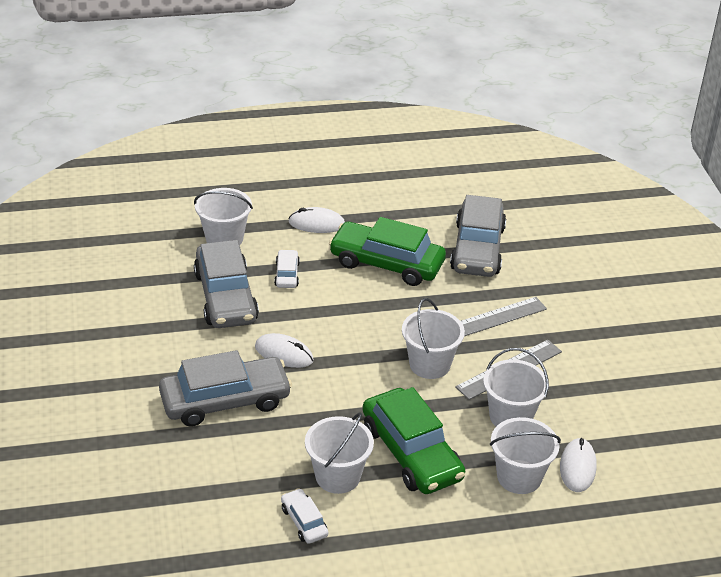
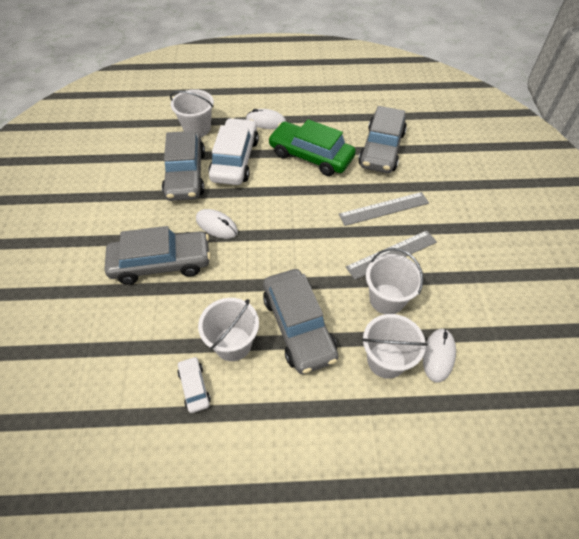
camera: 10 degrees right, 15 degrees up
(287, 274) = (235, 160): white car -> white car, size x2.14
(411, 453) = (298, 326): green car -> grey car
(429, 364) = (328, 244): white bucket -> none

